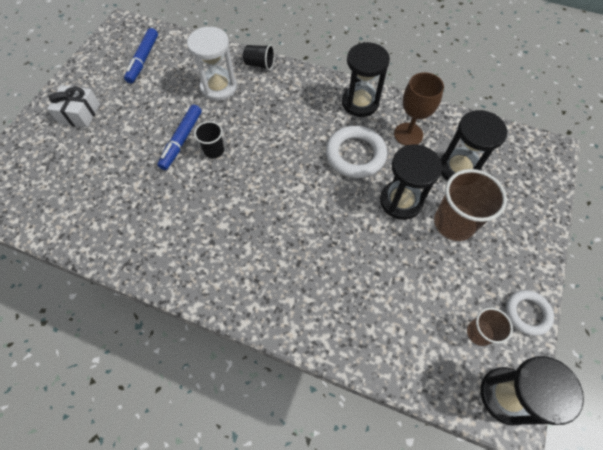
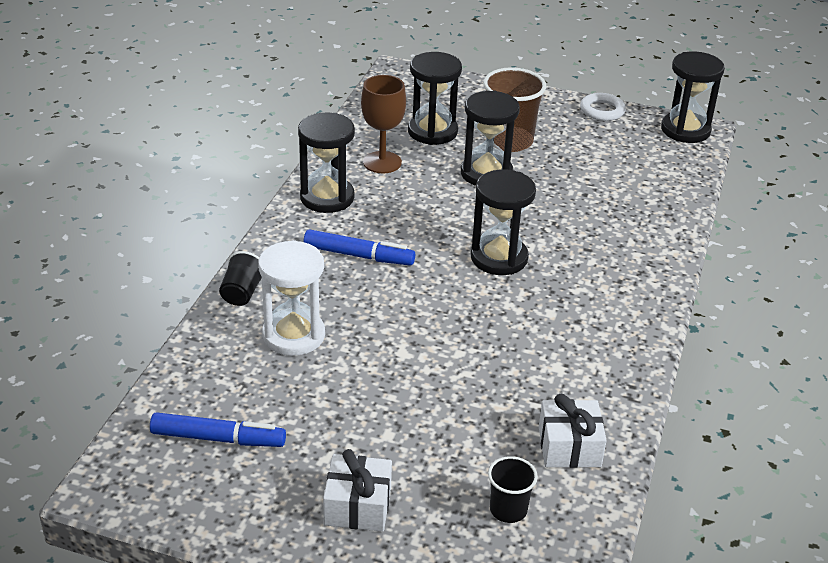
camera: 95 degrees left, 25 degrees down
(91, 218) = (569, 446): none -> white gift
(181, 140) = (410, 366): blue marker -> blue marker (358, 256)
(214, 150) = (426, 330): black cup -> black cup (508, 510)
(288, 199) = (499, 258): none -> black hourglass
(355, 155) = (420, 204): white ring -> none
(479, 333) = (631, 138): brown cup -> none

